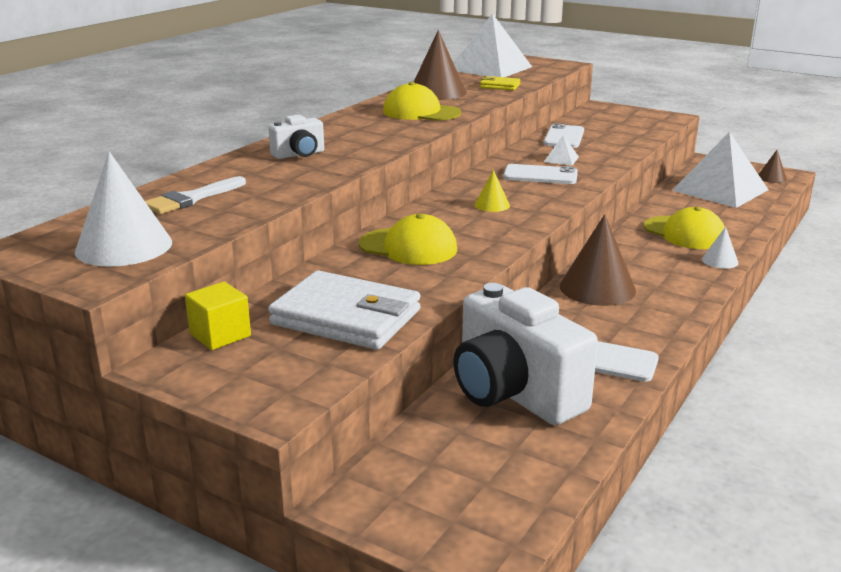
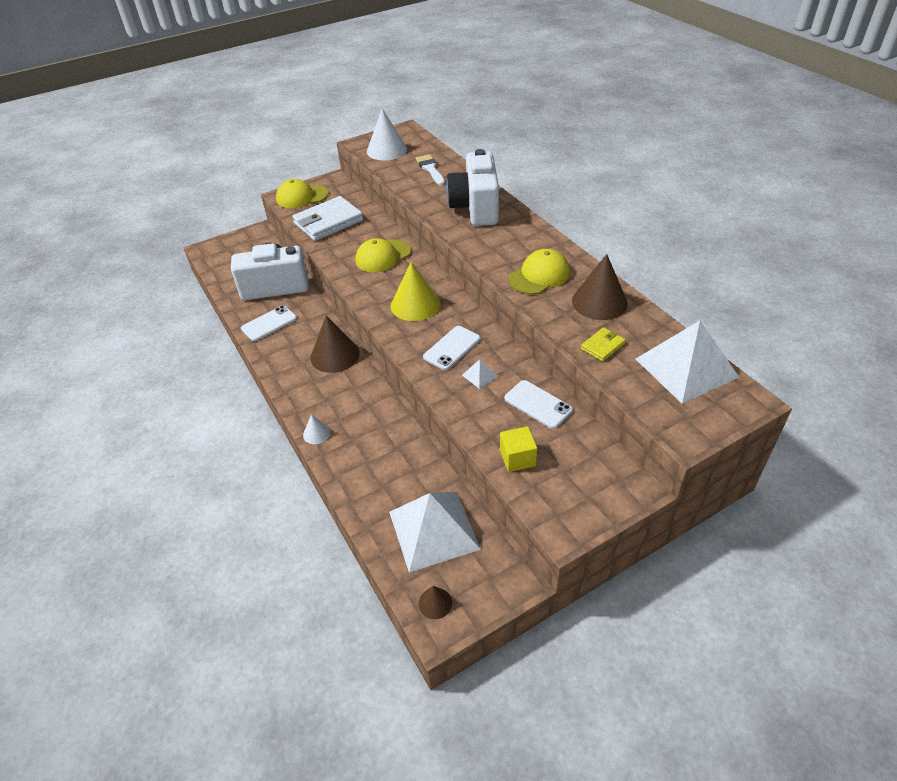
camera: 120 degrees right, 20 degrees up
(220, 335) = (345, 192): yellow cube -> yellow cube (517, 458)
(299, 154) = (475, 208): white camera -> white camera, size x2.11
(492, 205) = (415, 304): yellow cone -> yellow cone, size x2.00
(684, 233) = (370, 442): yellow cap -> yellow cap (301, 196)

